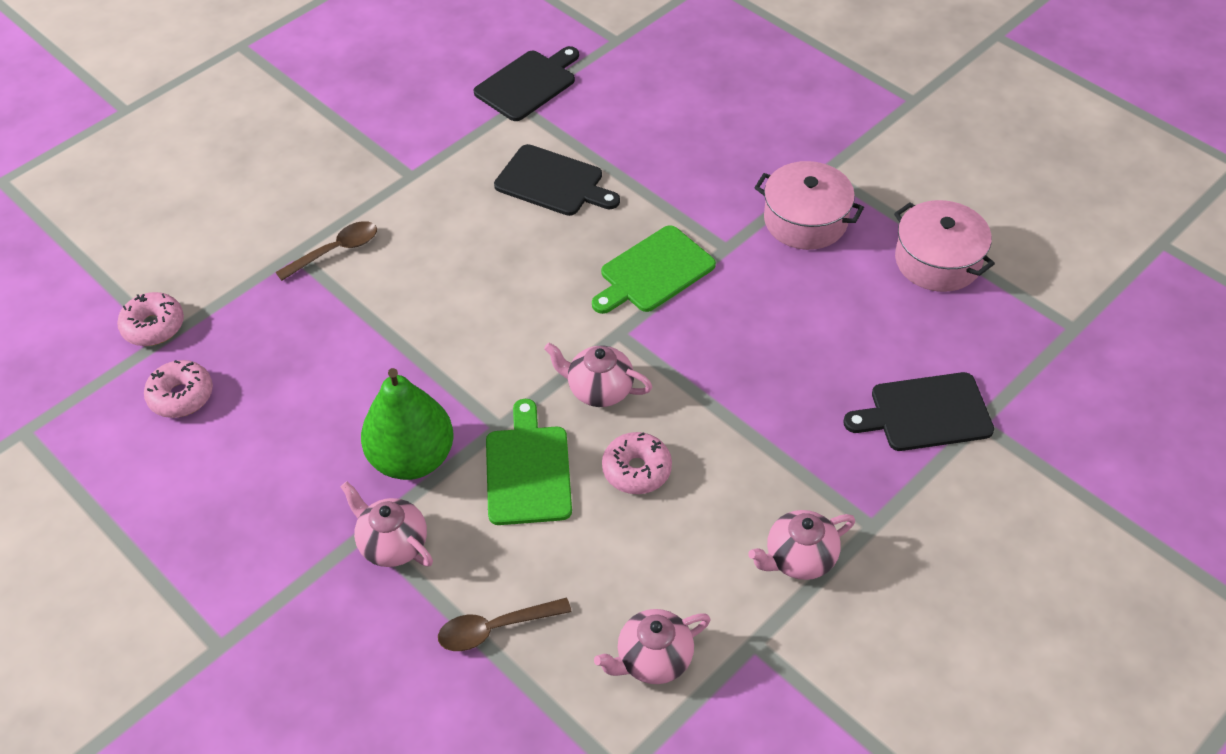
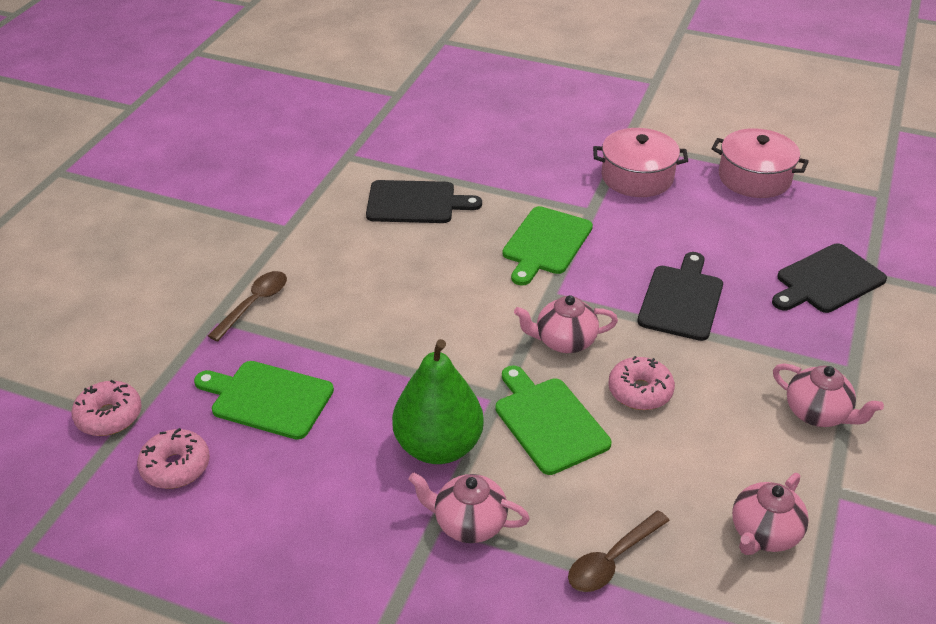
camera: 25 degrees left, 10 degrees down
(293, 356) = (268, 399): none -> green cutting board
(528, 84) = (344, 140): black cutting board -> black cutting board (681, 300)
(799, 558) = (817, 413): pink teapot -> pink teapot turned 90 degrees counterclockwise

